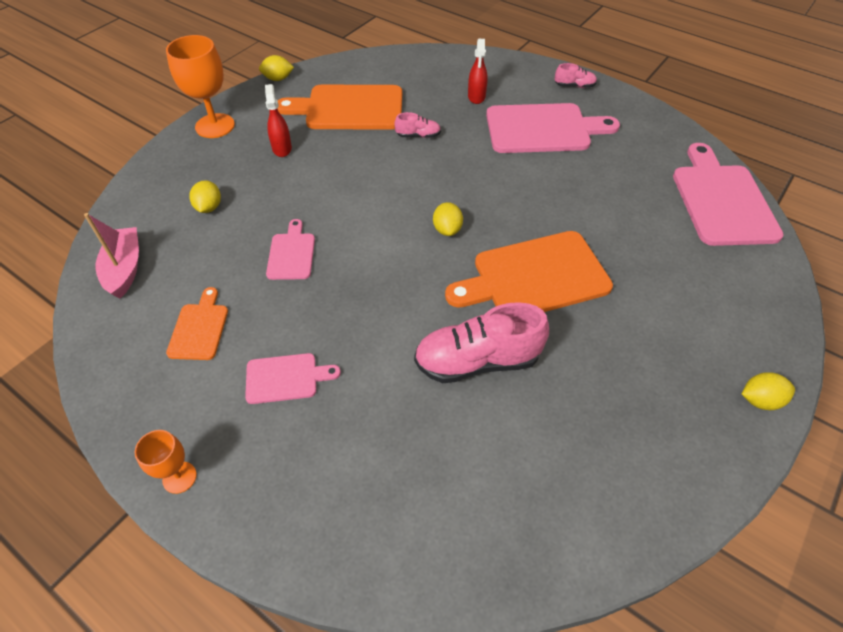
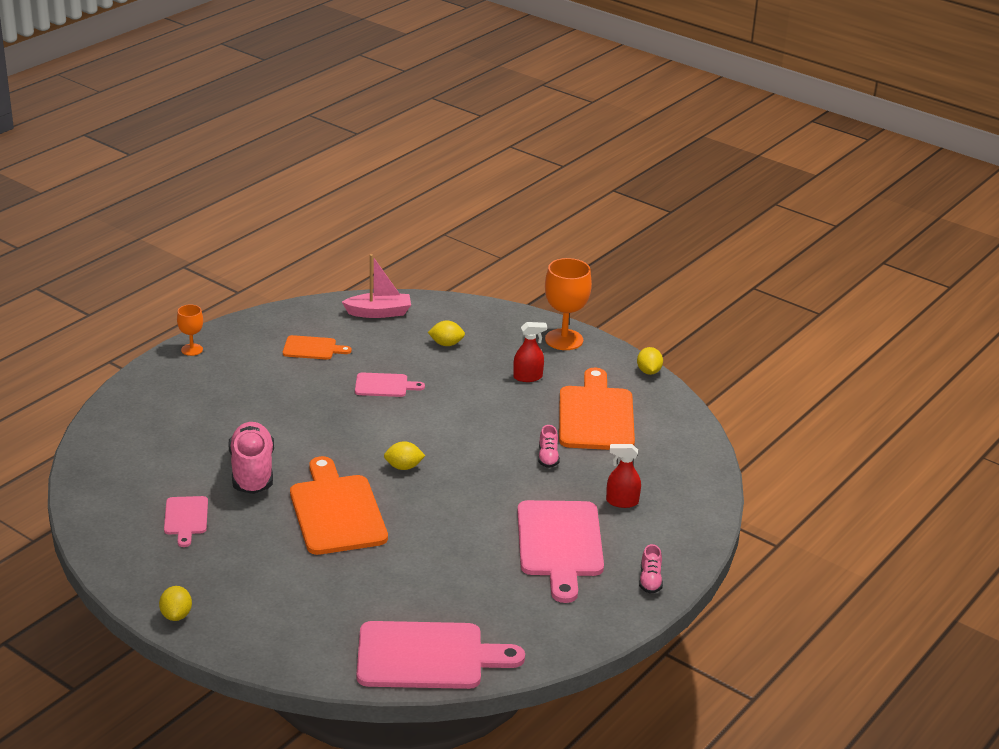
camera: 90 degrees right, 20 degrees down
(286, 378) = (258, 386): pink cutting board -> pink cutting board (186, 518)

